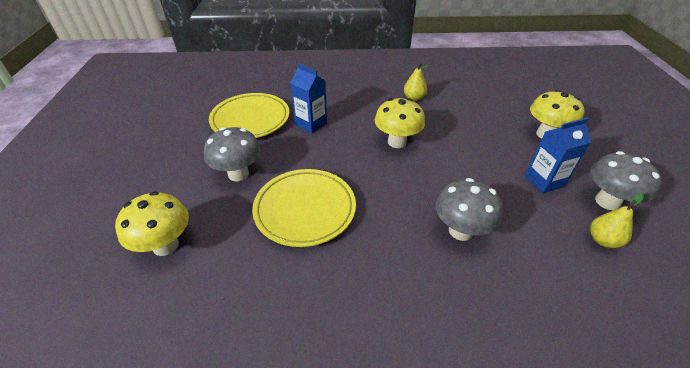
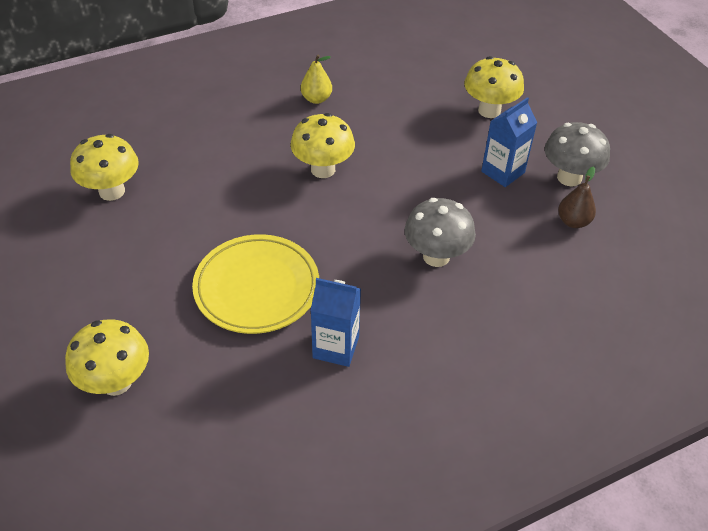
camera: 25 degrees left, 5 degrees up
(238, 174) = (146, 271): grey mushroom -> none
(250, 119) = (112, 191): yellow plate -> yellow mushroom
(311, 124) = (200, 175): blue carton -> blue carton (336, 347)
(603, 240) = (573, 221): yellow pear -> brown pear

